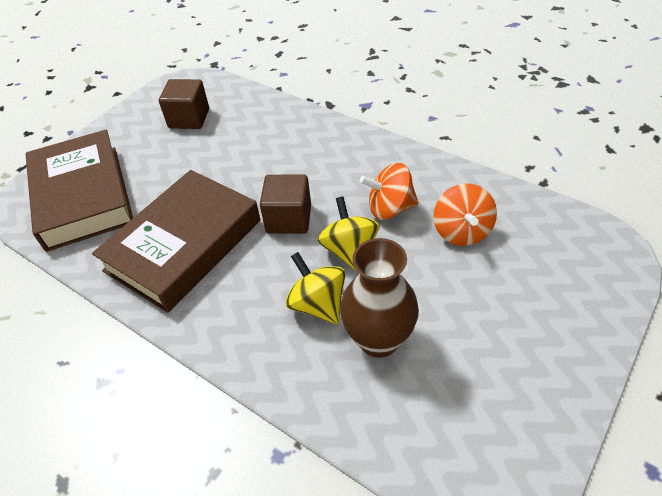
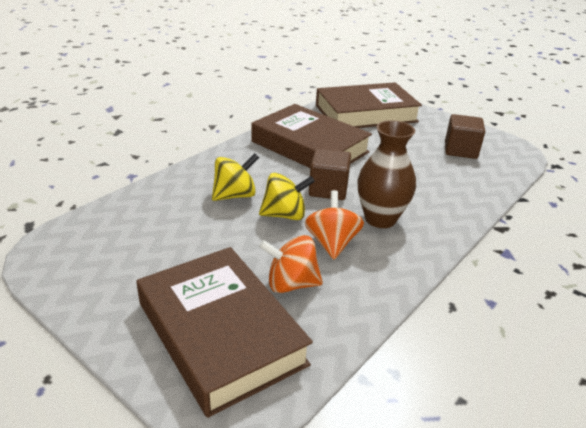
camera: 90 degrees right, 15 degrees down
(378, 339) = (191, 218): brown vase -> brown vase (380, 219)
(547, 271) = (220, 333): none -> brown book

